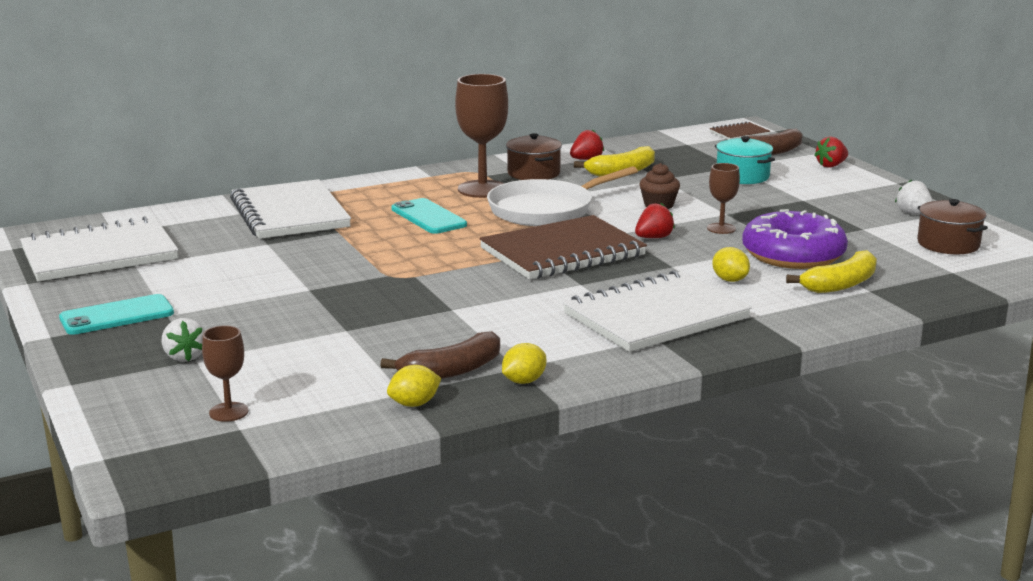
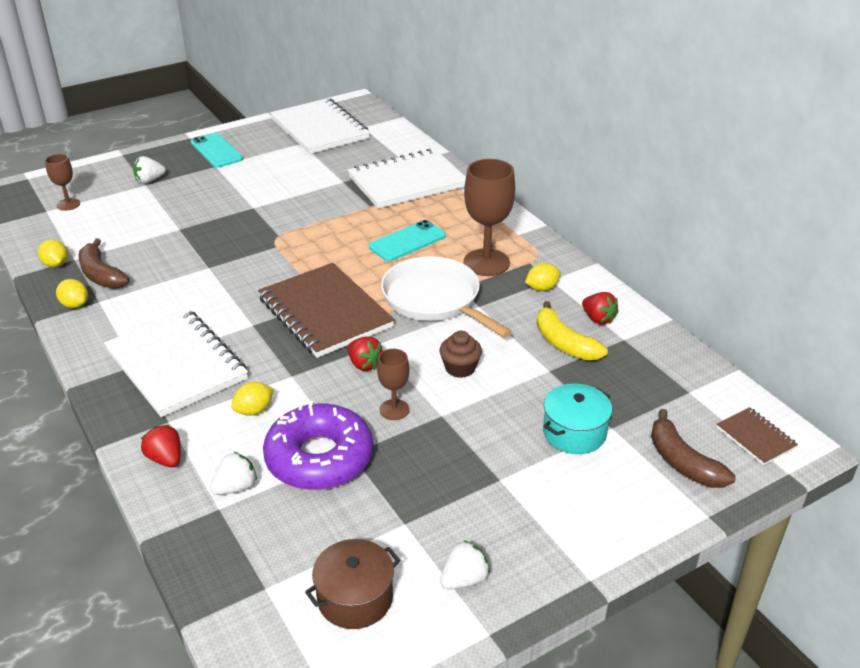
camera: 85 degrees right, 15 degrees up
(533, 173) = (542, 288): brown pot -> yellow lemon
(831, 165) = (644, 517): red strawberry -> red strawberry (165, 459)
(841, 284) = (236, 487): yellow banana -> white strawberry

